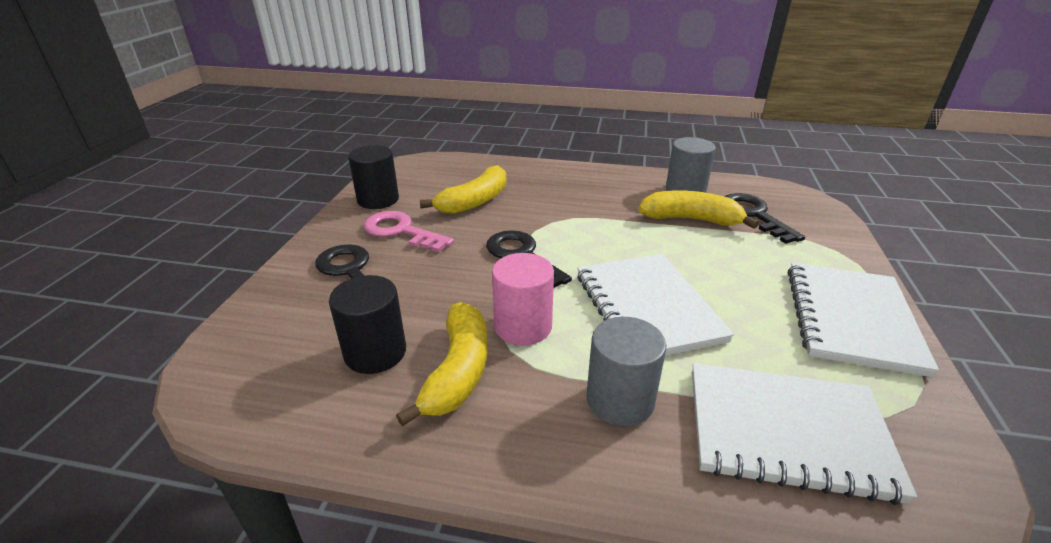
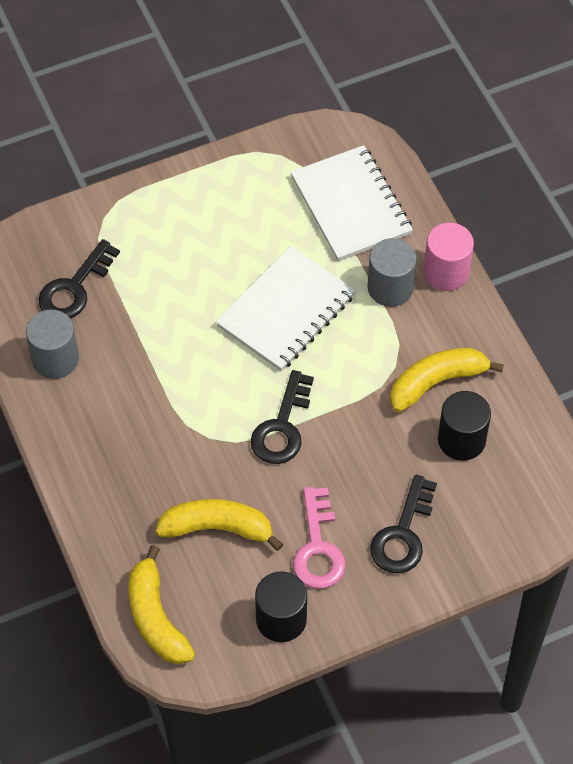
camera: 125 degrees left, 25 degrees up
(523, 326) = (367, 373): pink cylinder -> pink cylinder (446, 272)
(691, 219) = (120, 332): yellow banana -> yellow banana (156, 618)
(851, 319) = (207, 194): white notebook -> none

